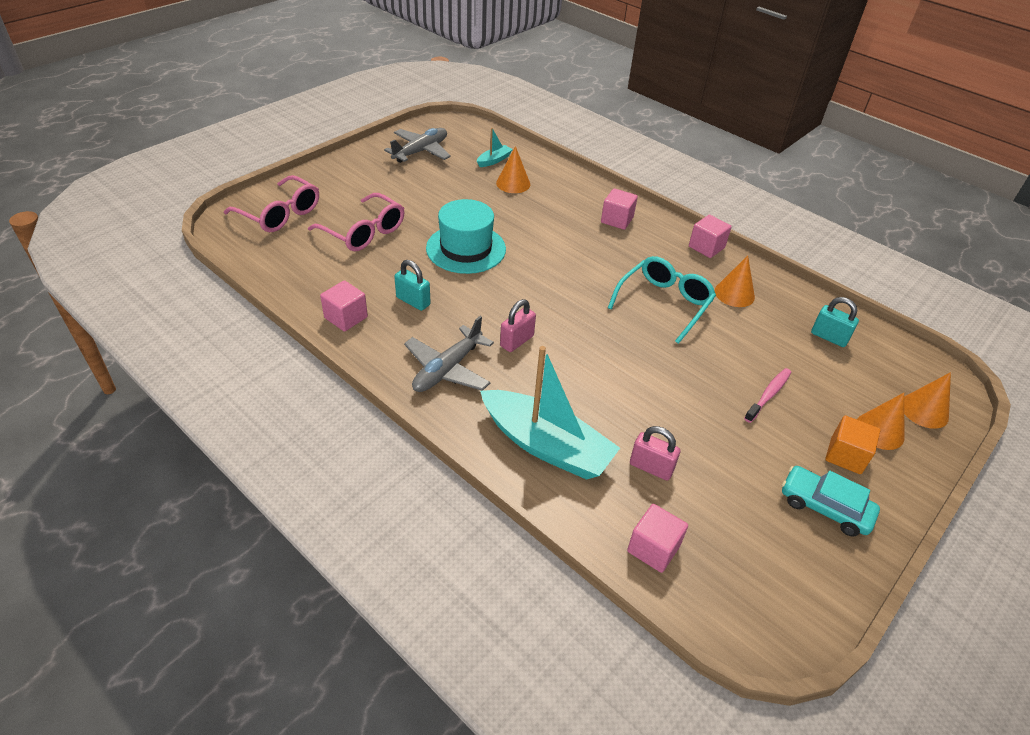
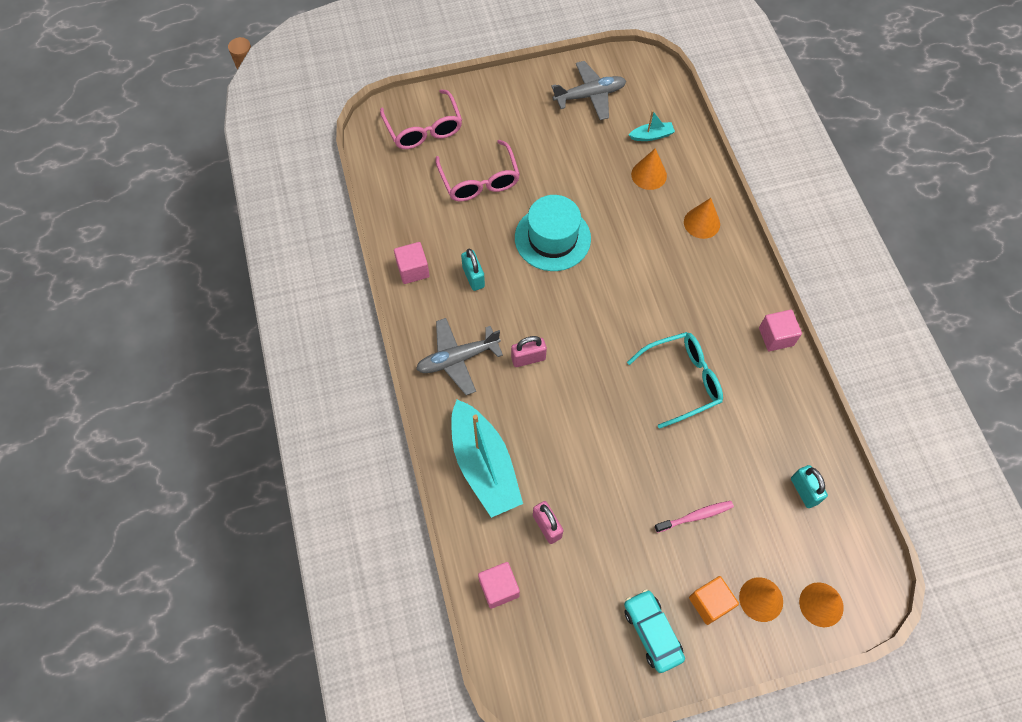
camera: 35 degrees right, 20 degrees up
(617, 220) = (715, 264): pink cube -> none
(734, 294) = (756, 402): orange cone -> orange cone (701, 223)

